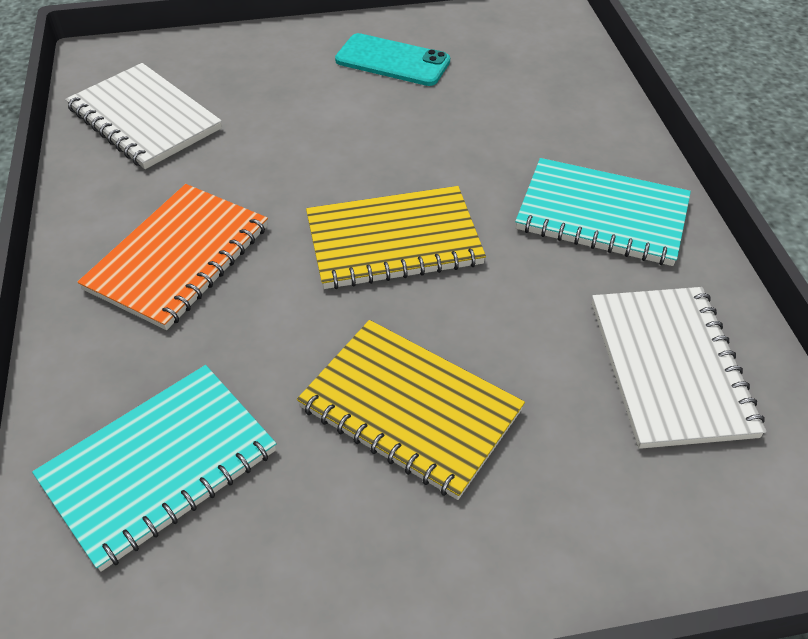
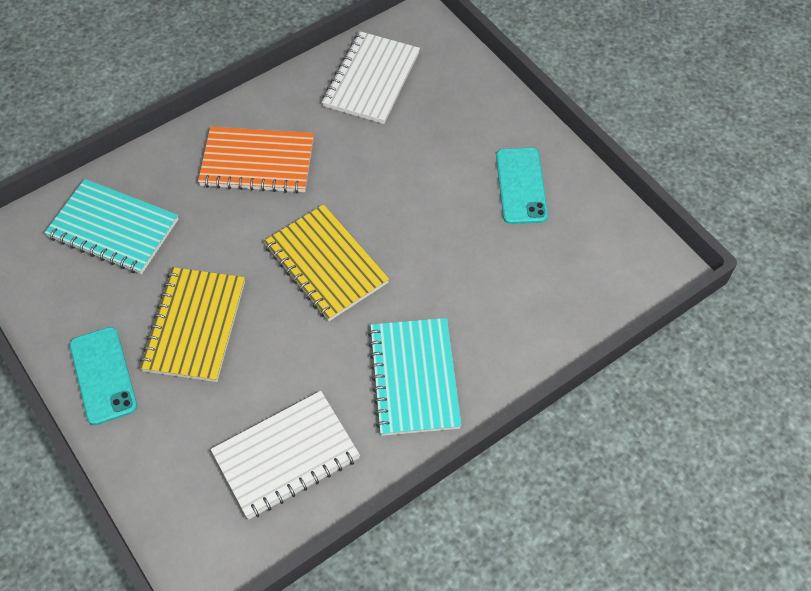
camera: 65 degrees right, 10 degrees up
(438, 561) = (103, 375): none -> turquoise phone

